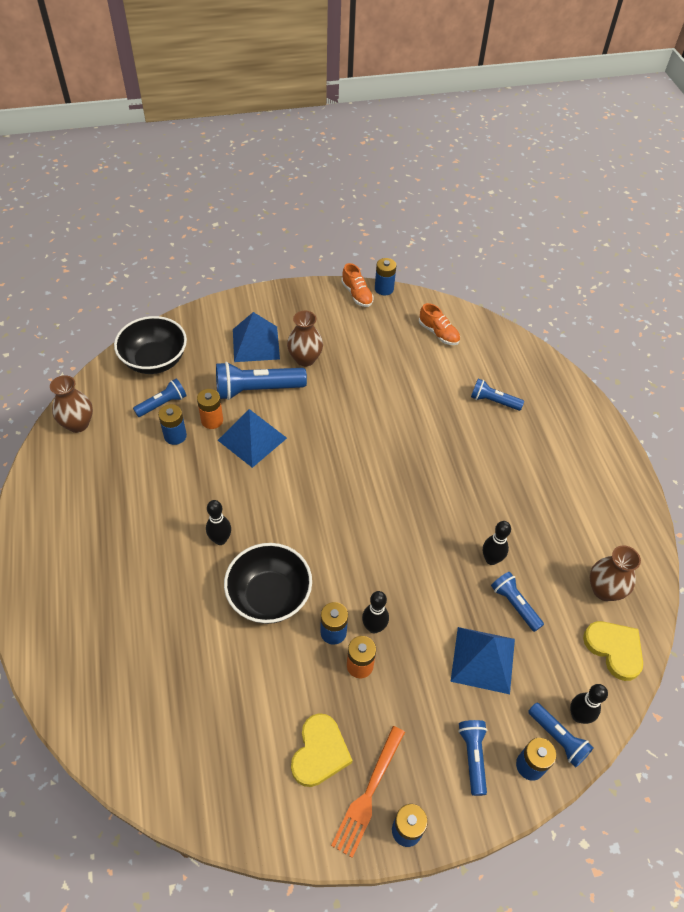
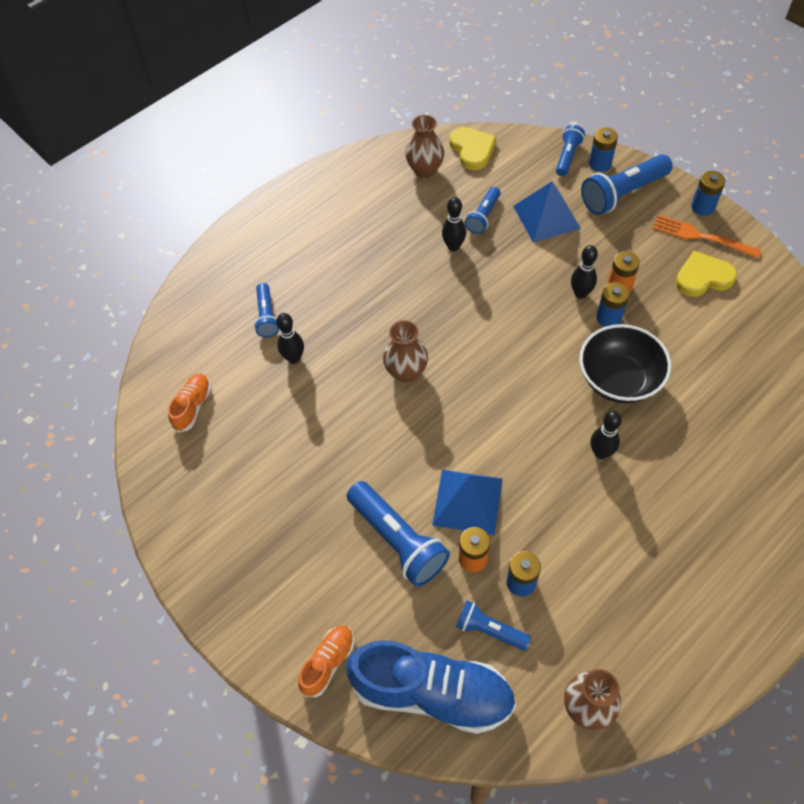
camera: 115 degrees left, 5 degrees up
(155, 360) = (432, 693): black bowl -> blue shoe
(256, 344) = (327, 589): blue pyramid -> none
(305, 359) = (318, 519): brown vase -> brown vase (406, 372)
(357, 294) = (171, 525): orange shoe -> orange shoe (328, 663)
(368, 793) = (701, 237): orange fork -> orange fork turned 150 degrees counterclockwise
(384, 289) = (144, 500): blue battery -> none
(472, 757) = (623, 194): blue flashlight -> blue flashlight, size x1.73
(578, 716) = (541, 152): black bowling pin -> black bowling pin (294, 358)
(614, 649) = (472, 150): yellow heart -> yellow heart turned 135 degrees clockwise

